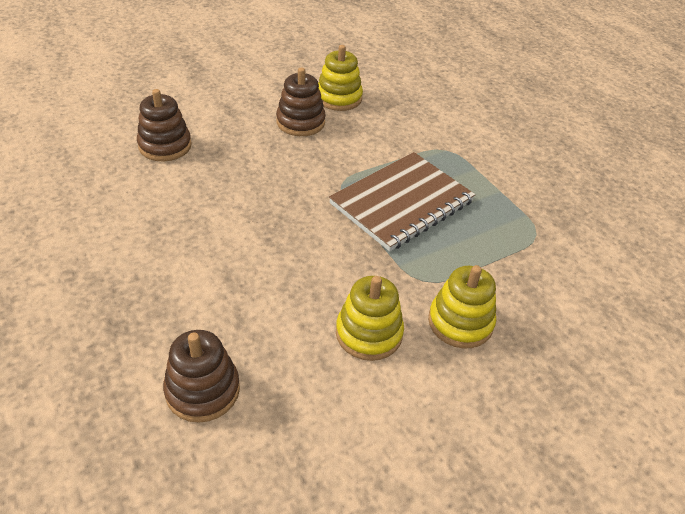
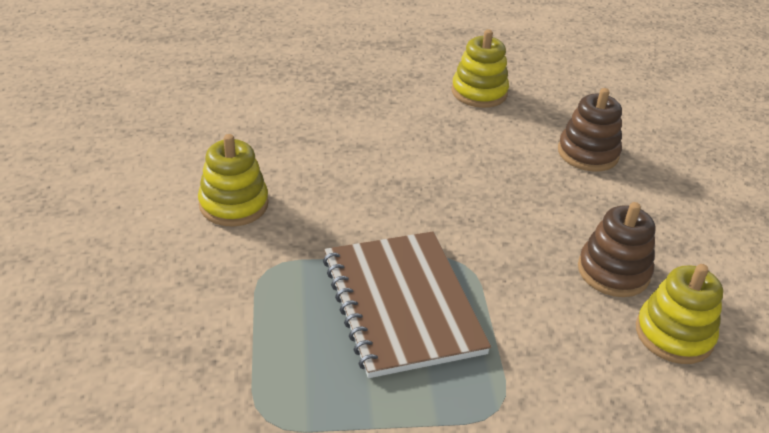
camera: 115 degrees right, 5 degrees down
(202, 390) = (253, 107): brown stacking toy -> none
(460, 322) = (194, 271): yellow stacking toy -> yellow stacking toy (479, 92)

